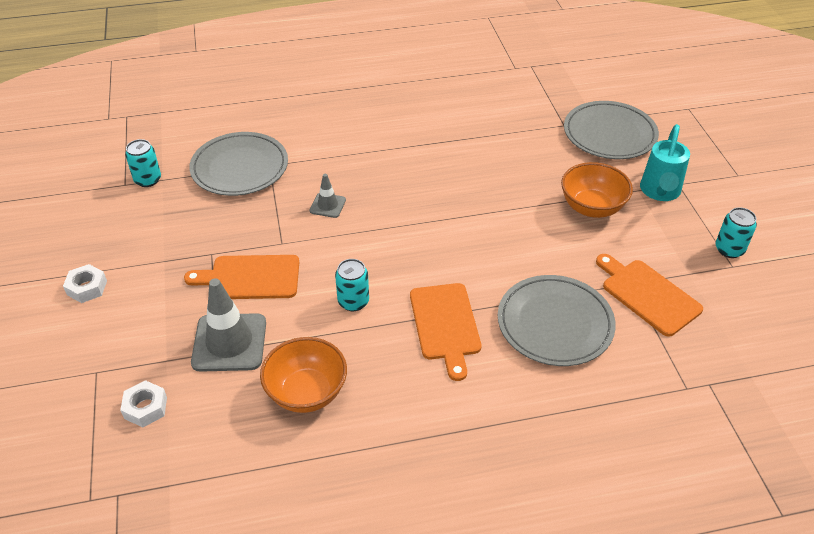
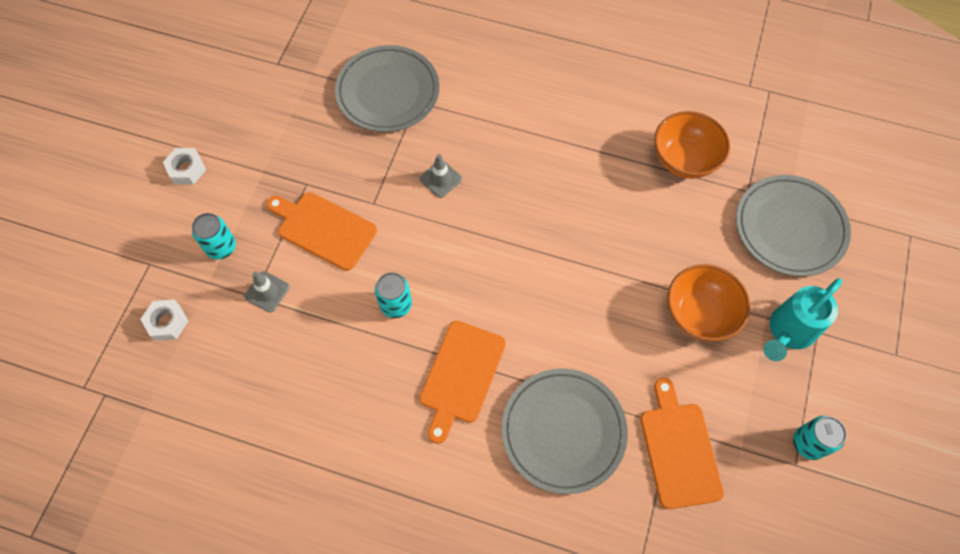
camera: 30 degrees right, 20 degrees up
(148, 180) = (299, 67): turquoise can -> turquoise can (221, 247)
(229, 342) = (267, 292): grey traffic cone -> grey traffic cone, size x0.52
(307, 392) = (299, 380): orange bowl -> orange bowl (684, 160)

